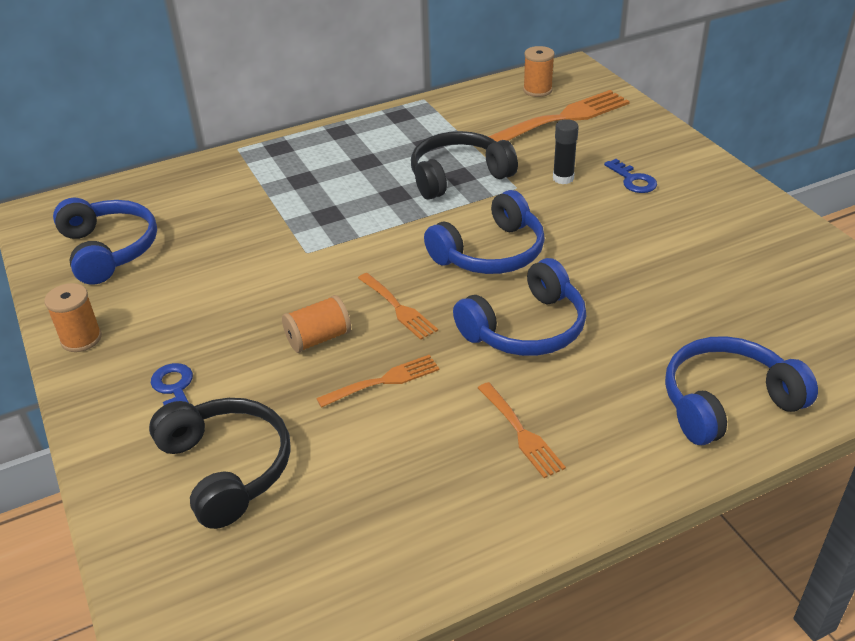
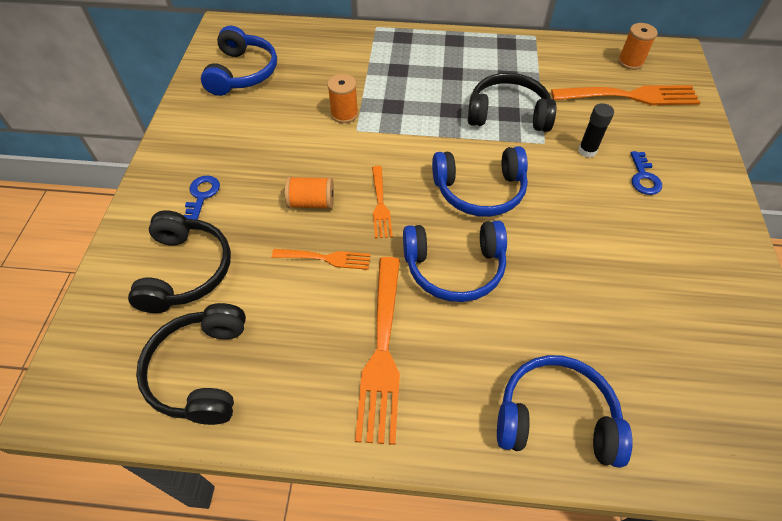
camera: 30 degrees right, 15 degrees up
(81, 339) = (180, 131): orange spool -> orange spool (344, 114)
(339, 549) = (201, 371): none -> black headphones
(521, 433) = (382, 352): orange fork -> orange fork, size x1.84

